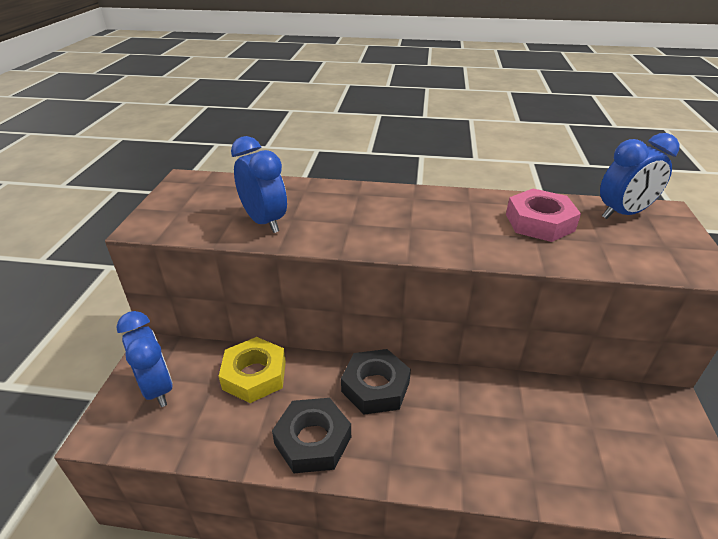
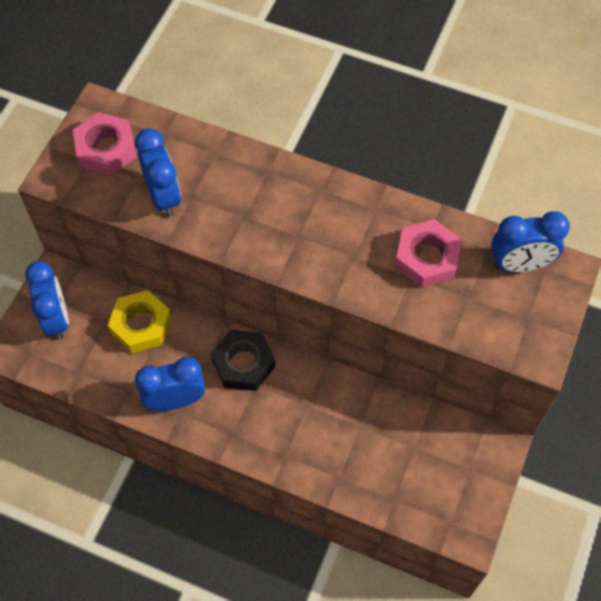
camera: 15 degrees right, 25 degrees up
(197, 201) = (106, 149): none -> pink nut
(313, 440) = (175, 400): black nut -> blue clock

